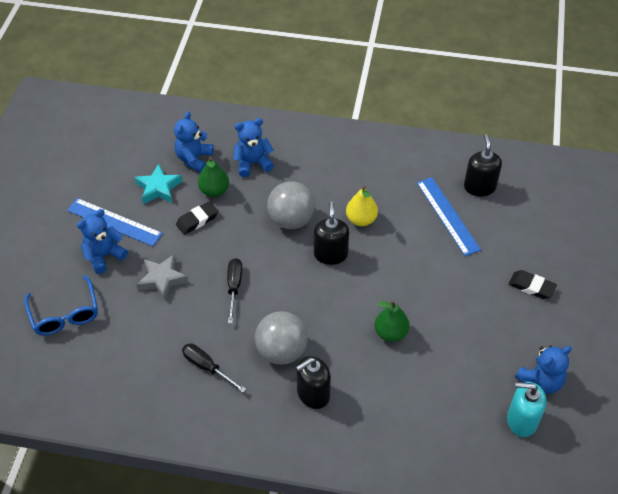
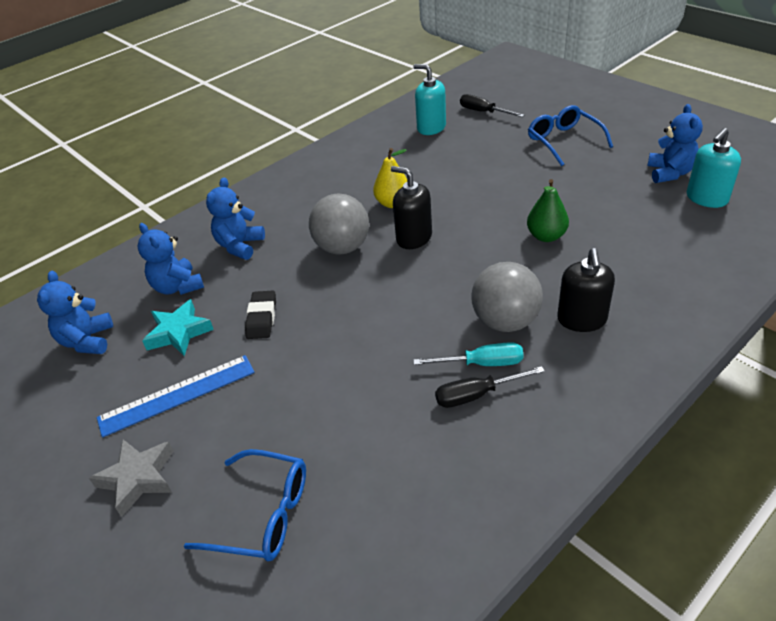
camera: 50 degrees left, 10 degrees down
(104, 256) = (216, 427): blue teddy bear -> blue teddy bear (87, 341)
(162, 279) = (311, 384): grey star -> grey star (138, 478)
(214, 191) = (239, 288): green pear -> none
(234, 287) = (385, 325): black screwdriver -> black screwdriver (483, 112)
(235, 357) = (481, 363): none -> turquoise screwdriver
(447, 215) = (443, 154): blue ruler -> none
(479, 187) = (431, 128): black soap dispenser -> turquoise soap dispenser
(531, 287) = (563, 141): black eraser -> blue glasses

